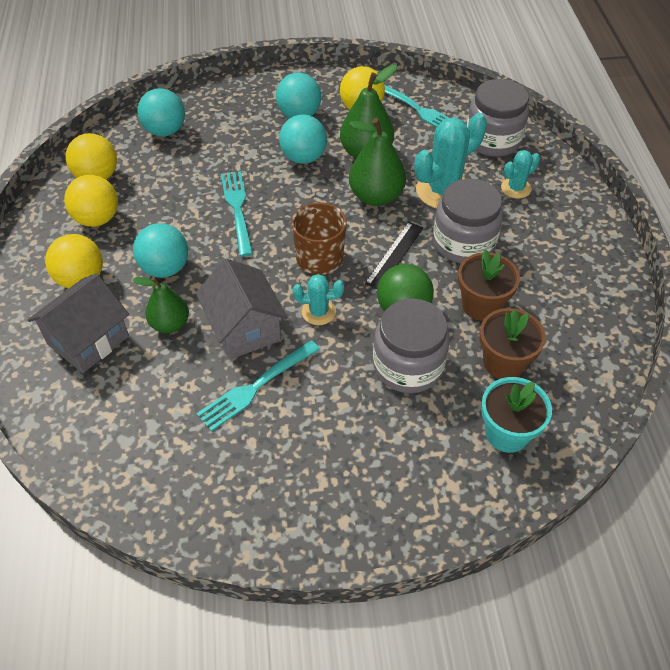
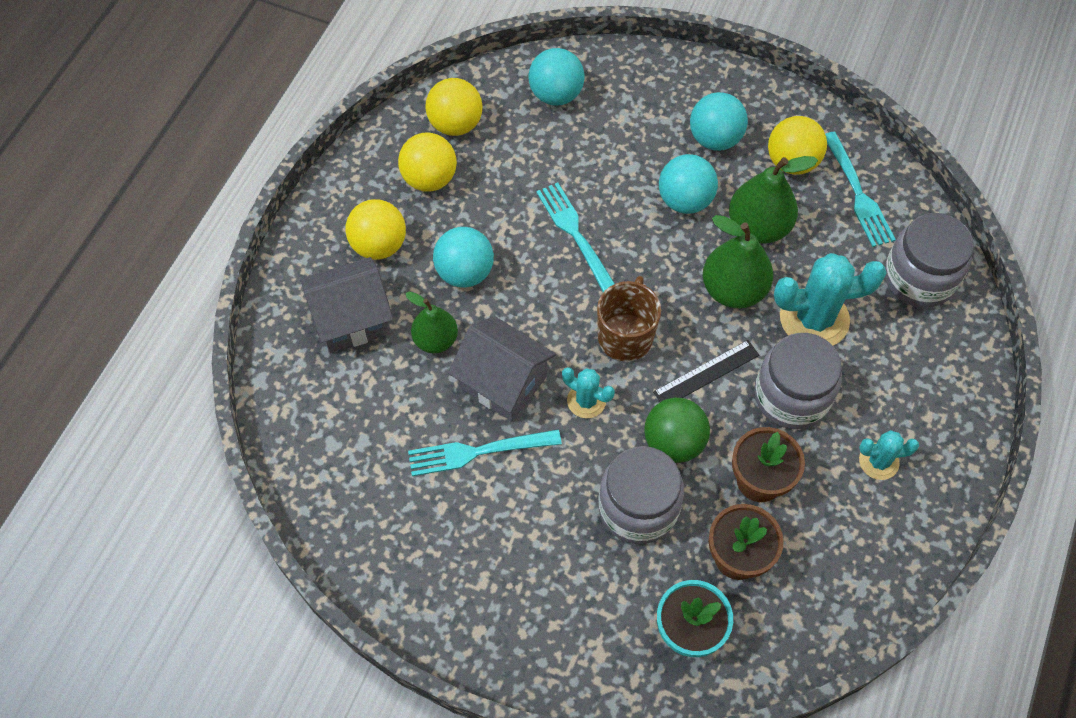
camera: 30 degrees right, 10 degrees up
(237, 209) = (575, 235): turquoise fork -> turquoise fork turned 45 degrees counterclockwise
(244, 328) = (503, 382): grey house -> grey house turned 60 degrees counterclockwise
(516, 188) = (900, 356): turquoise cactus -> turquoise cactus (878, 461)

